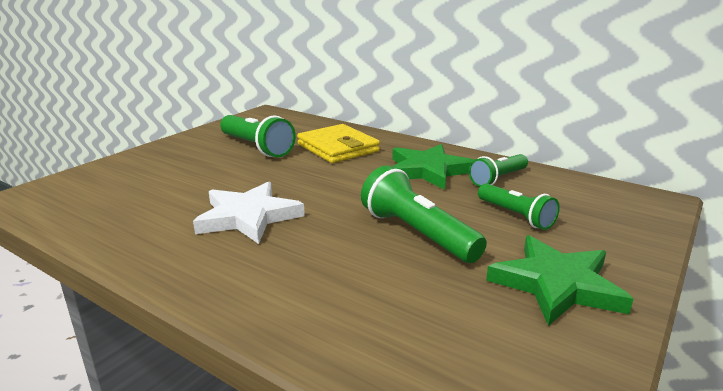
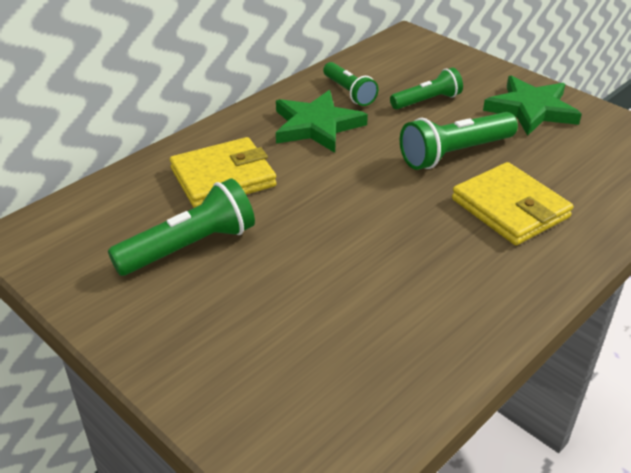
camera: 80 degrees left, 15 degrees up
(248, 217) = (409, 253): white star -> none
(324, 267) = (510, 208): none -> yellow wallet

